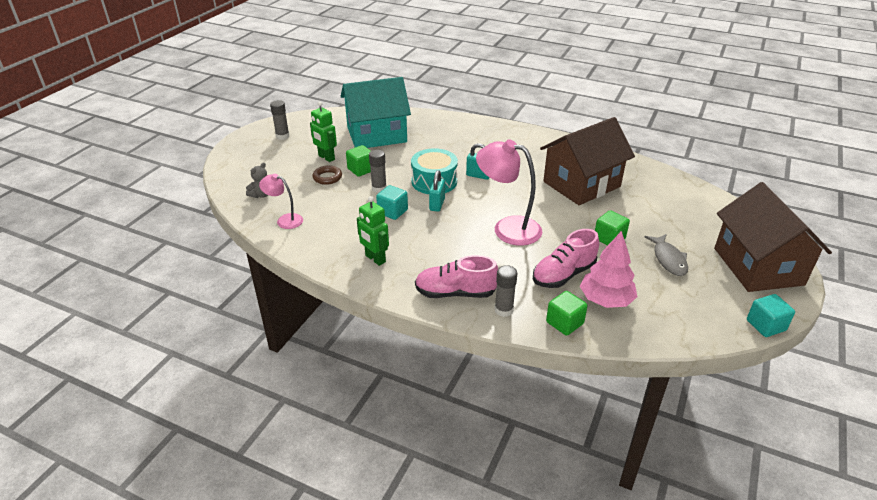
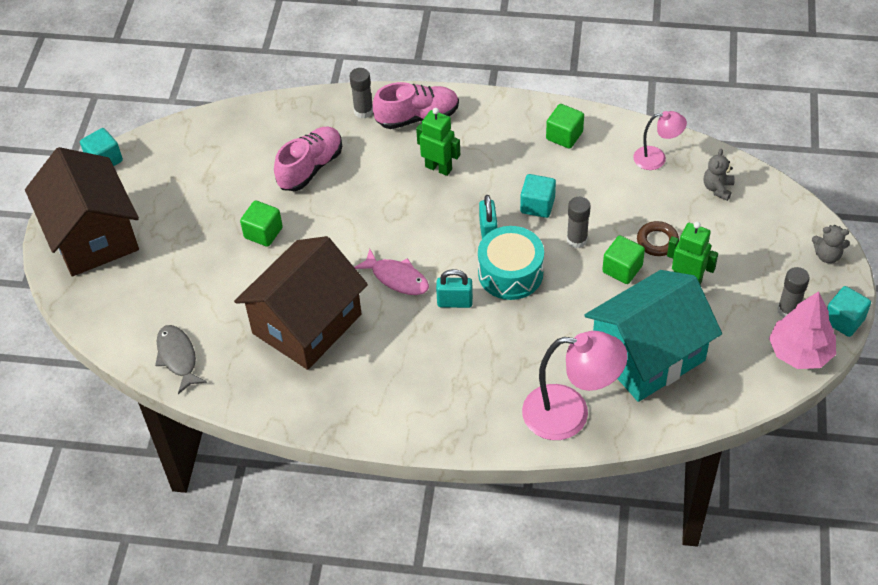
camera: 165 degrees right, 15 degrees up
(233, 152) = (827, 255): none -> grey teddy bear
(257, 127) = (844, 320): none -> turquoise cube
(375, 259) = (520, 134): green robot -> green robot (438, 168)
(507, 228) = (388, 216): pink lamp -> pink lamp (570, 414)
(513, 194) = (397, 278): none -> pink fish
(564, 323) = (301, 113): green cube -> green cube (564, 136)
(606, 300) = (263, 148): pink tree -> pink tree (800, 352)
(668, 259) = (194, 219): grey fish -> grey fish (178, 357)

